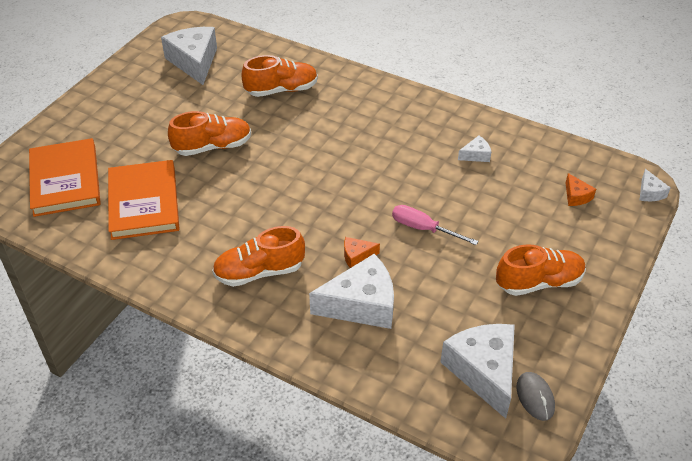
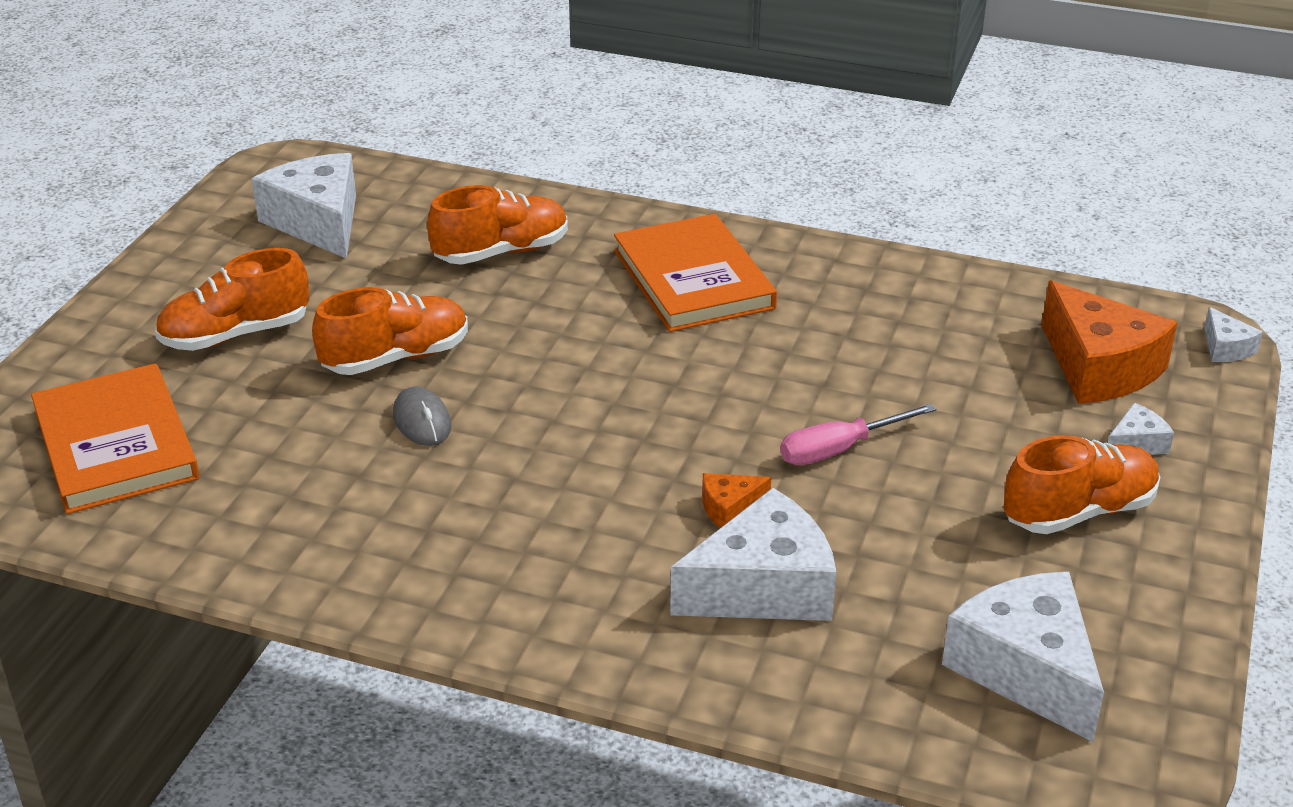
camera: 10 degrees left, 10 degrees down
(144, 203) = (286, 466): orange book -> orange book (693, 279)
(259, 272) = (550, 556): orange shoe -> orange shoe (235, 335)
(423, 229) = (840, 449): pink screwdriver -> pink screwdriver turned 45 degrees counterclockwise
(476, 155) = (897, 321): white cheese -> white cheese (1136, 443)
(535, 397) = (1134, 699): grey mouse -> grey mouse (422, 421)
(576, 196) = (1099, 367): orange cheese -> orange cheese, size x2.19

